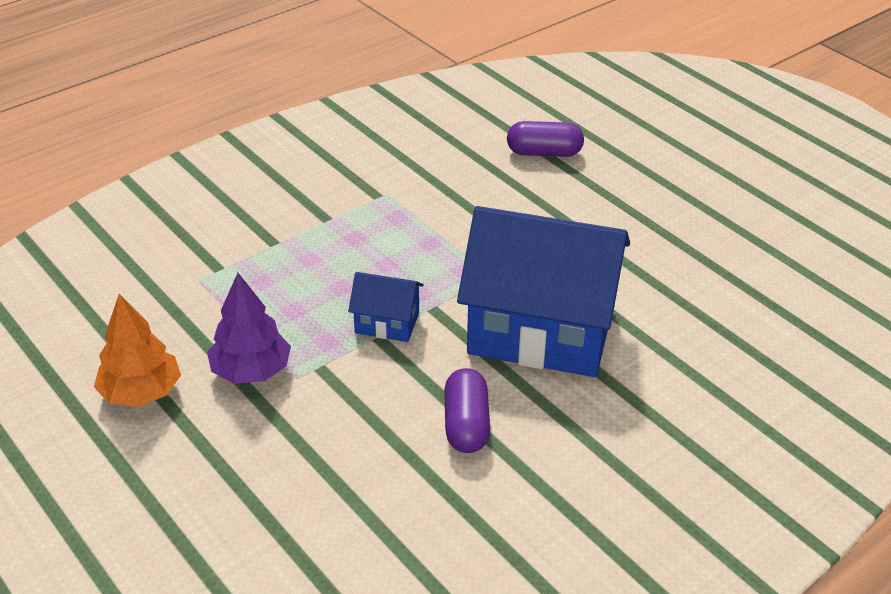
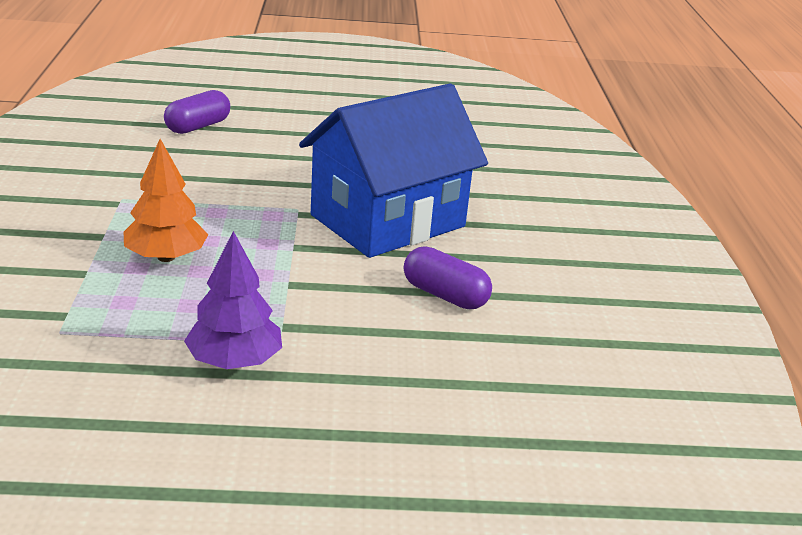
camera: 55 degrees left, 10 degrees down
(141, 392) = (165, 437): orange tree -> orange tree (166, 257)
(387, 323) = (279, 272): blue house -> none

